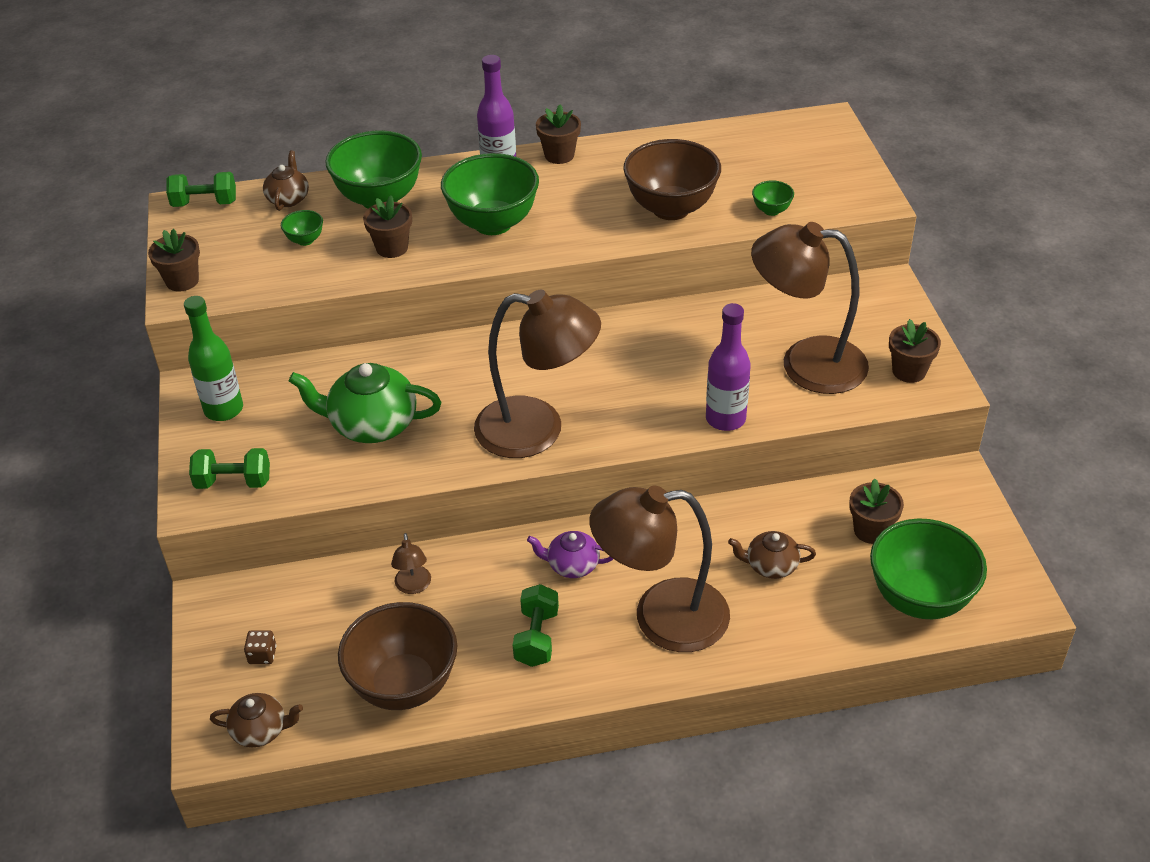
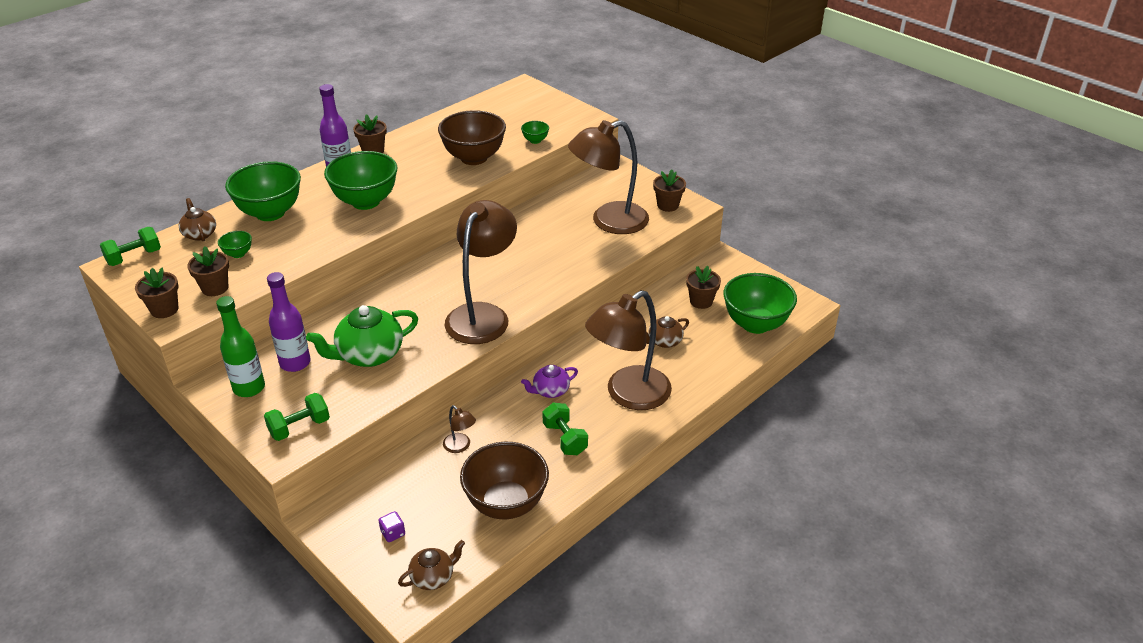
camera: 35 degrees left, 5 degrees down
(262, 655) = (393, 533): brown dice -> purple dice
(392, 248) = (308, 237): brown flower pot -> brown flower pot (215, 288)
(537, 430) = (483, 315): brown lamp -> brown lamp turned 45 degrees counterclockwise
(725, 419) = (590, 266): purple bottle -> purple bottle (295, 363)

